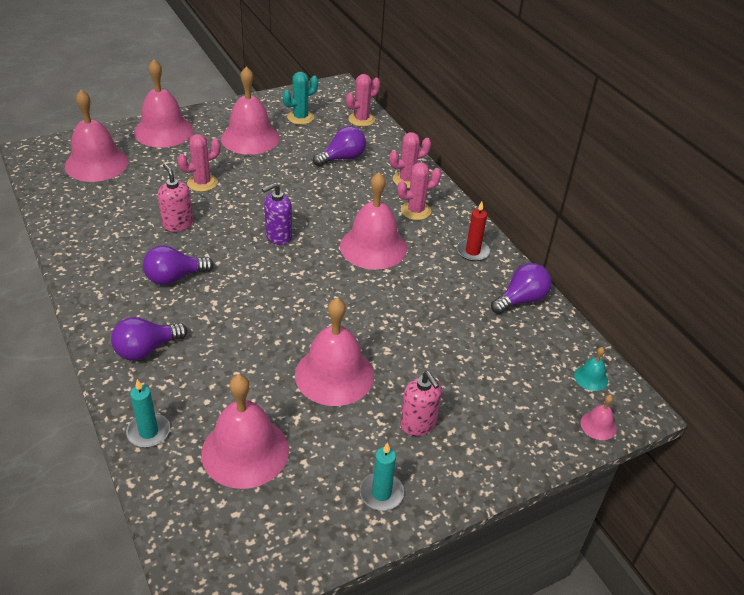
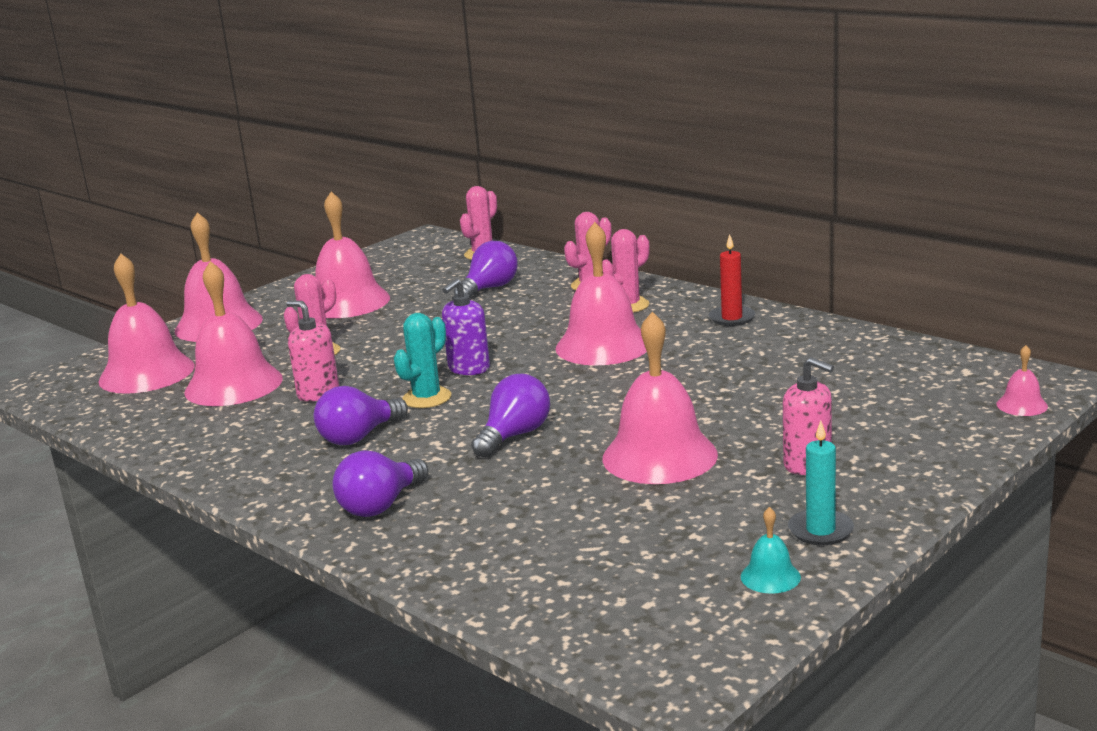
camera: 15 degrees left, 20 degrees down
(148, 432) = (456, 572): turquoise candle -> none
(245, 451) = (607, 549): pink bell -> pink bell (233, 385)
(300, 117) = (399, 271): turquoise cactus -> turquoise cactus (427, 398)
(521, 300) = (830, 338): purple light bulb -> purple light bulb (515, 435)
(591, 378) = (975, 373): turquoise bell -> turquoise bell (770, 576)

